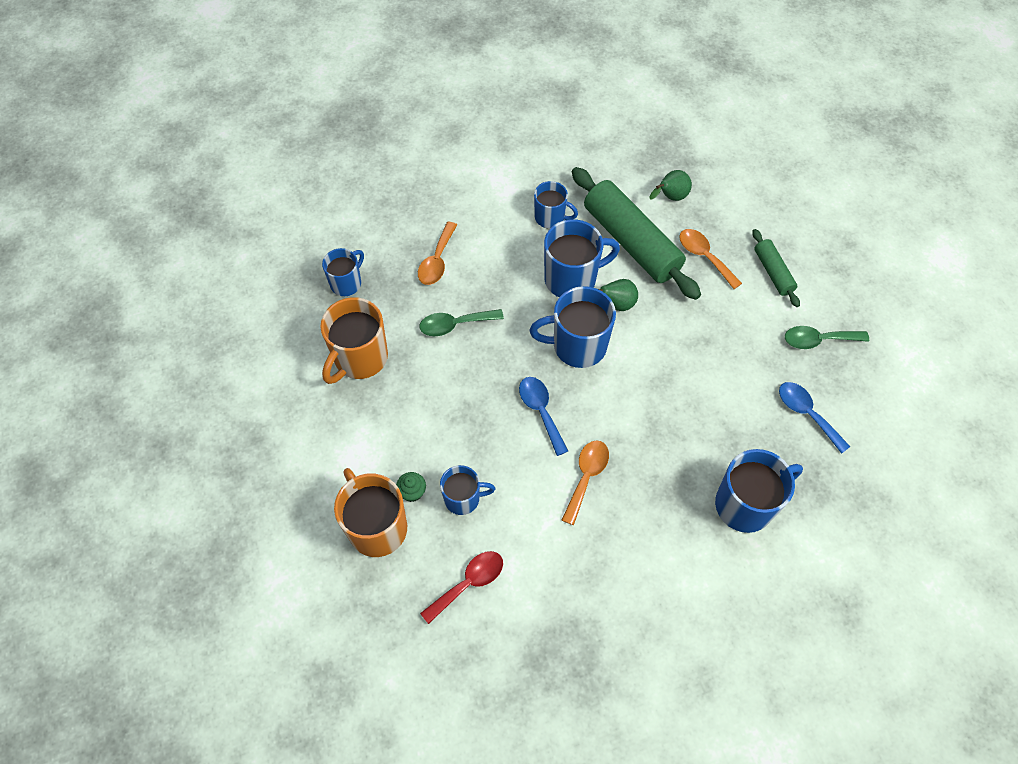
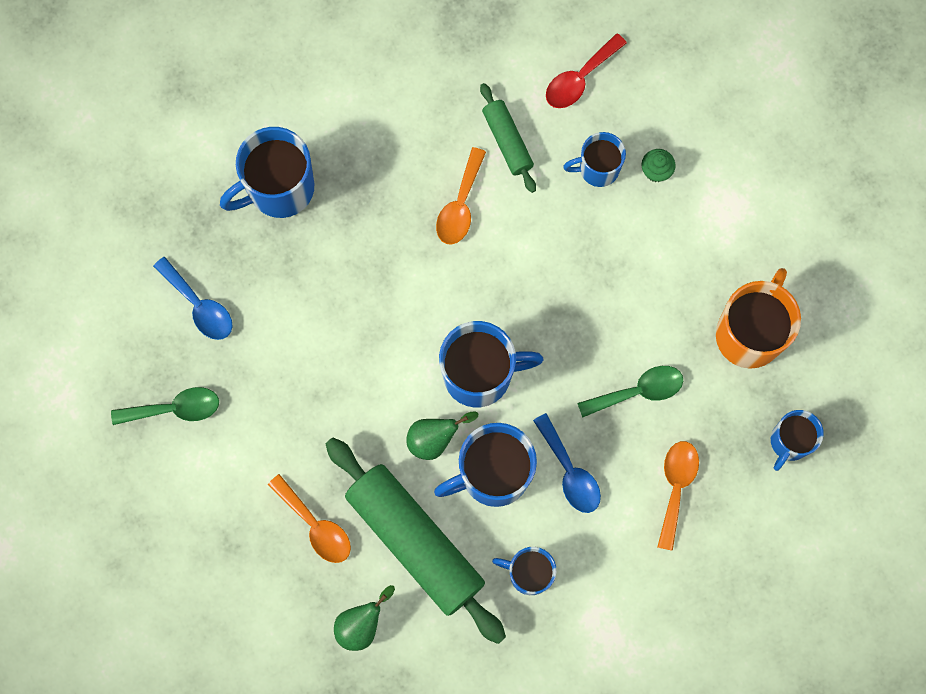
camera: 175 degrees right, 15 degrees up
(377, 527) = (688, 129): orange mug -> none
(541, 411) = (519, 282): blue spoon -> blue spoon (570, 472)
(773, 272) = (224, 508): green rolling pin -> green rolling pin (507, 141)

